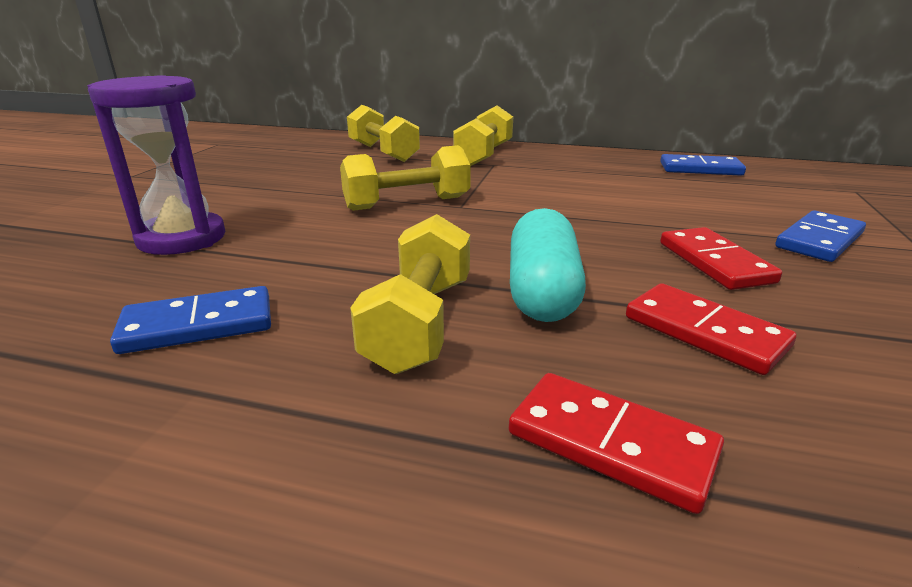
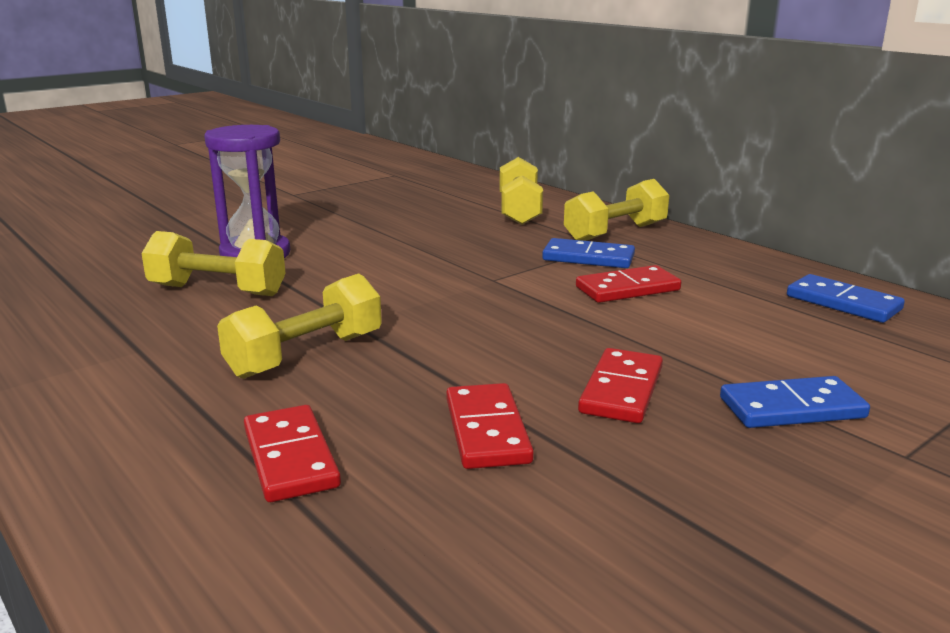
camera: 35 degrees right, 5 degrees down
(198, 325) = (187, 315): blue domino -> blue domino (588, 258)
(407, 203) = (452, 266): yellow dumbbell -> yellow dumbbell (217, 290)
(542, 291) = (425, 363): turquoise capsule -> none
(569, 190) = (627, 289): none -> red domino

